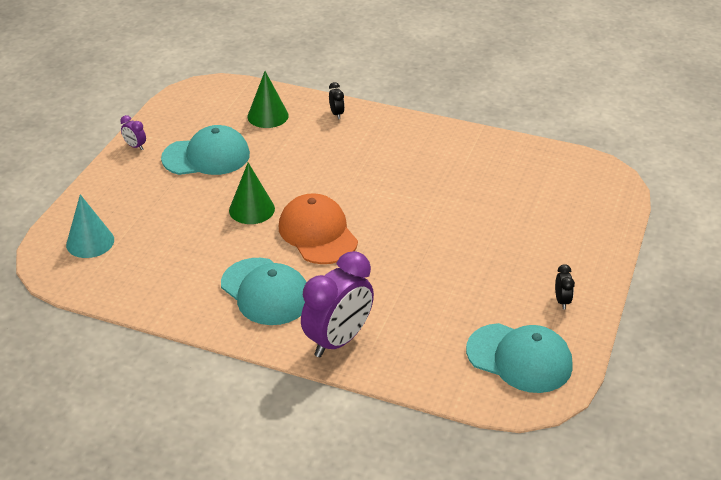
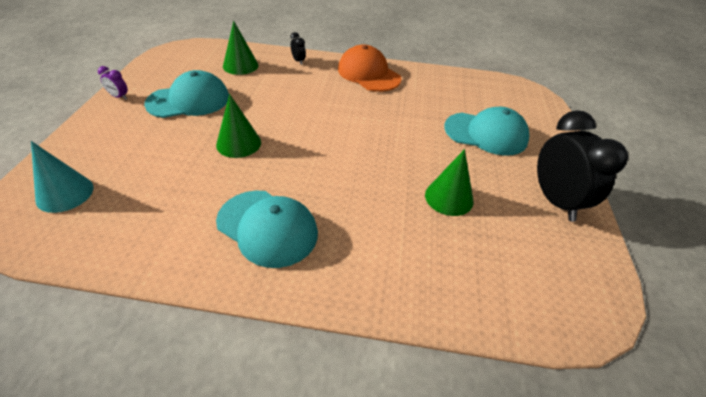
camera: 15 degrees left, 5 degrees up
(318, 233) = (307, 160): orange cap -> orange cap (368, 74)
(338, 340) = (360, 276): purple clock -> none
(450, 285) = (449, 197): none -> green cone
(519, 358) = (551, 269): turquoise cap -> turquoise cap (486, 134)
(562, 301) = (555, 201): black clock -> black clock, size x2.41

